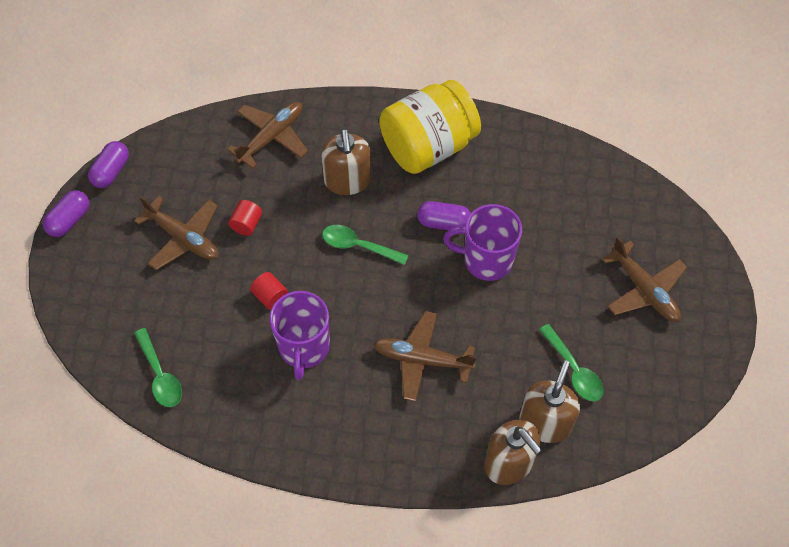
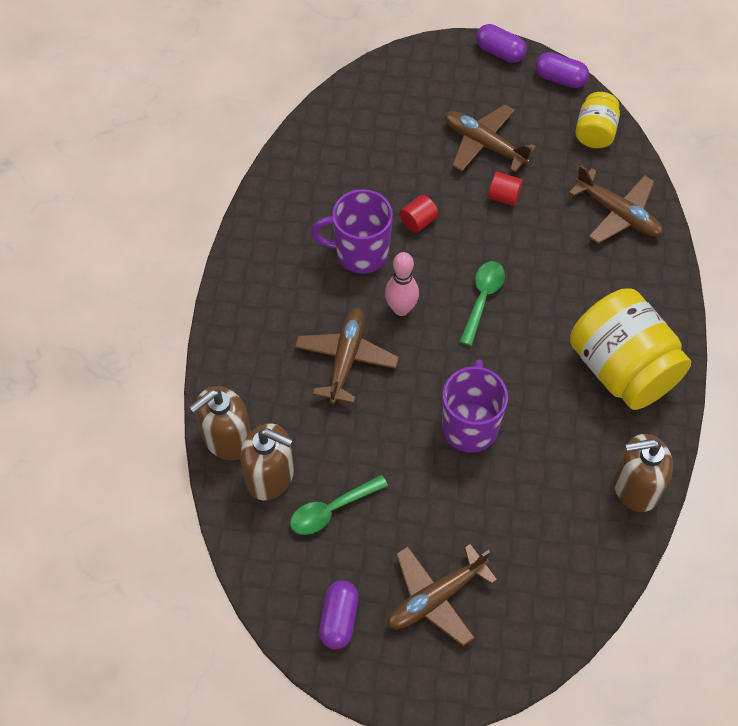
camera: 90 degrees right, 0 degrees up
(160, 375) = (332, 138): green spoon -> none
(179, 148) = (595, 132): none -> yellow jar
(183, 238) = (484, 144): brown plane -> brown plane turned 90 degrees clockwise
(347, 181) = (566, 287): brown soap dispenser -> brown soap dispenser (635, 487)
(368, 312) = (401, 309): none -> pink bowling pin
(444, 223) = (517, 383): purple capsule -> purple capsule (339, 619)

